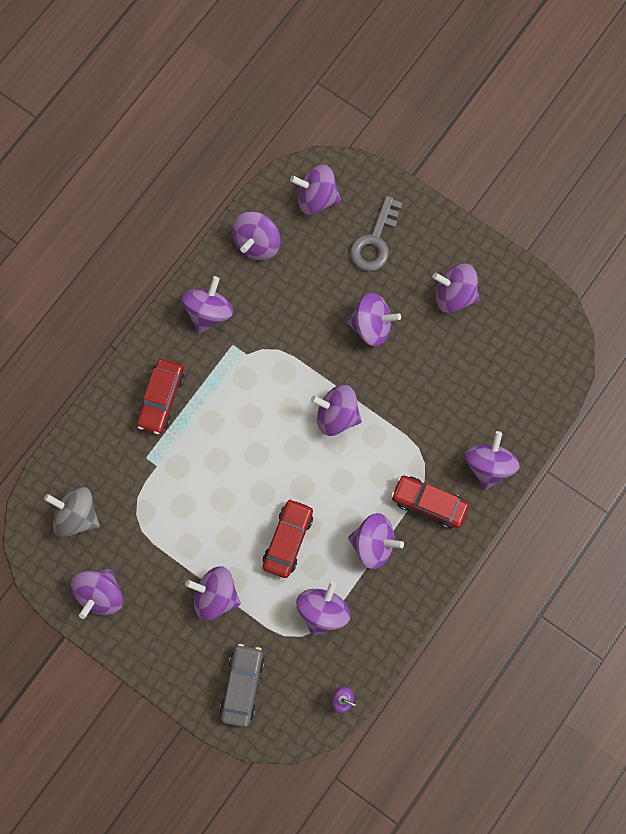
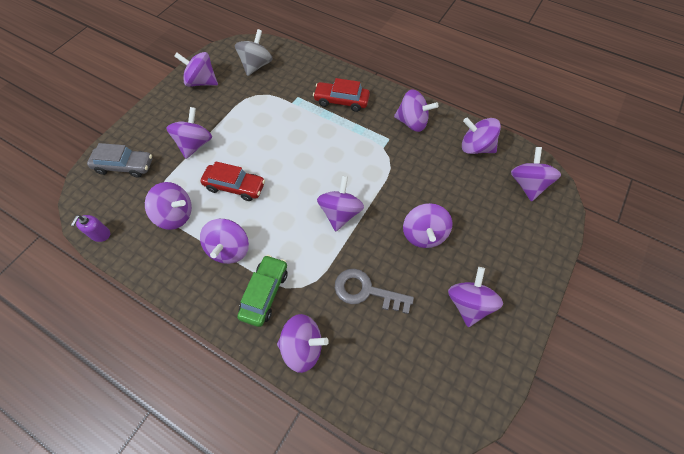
camera: 85 degrees right, 15 degrees down
(375, 241) = (503, 231): grey key -> grey key (366, 291)
(429, 503) = (265, 293): red car -> green car

